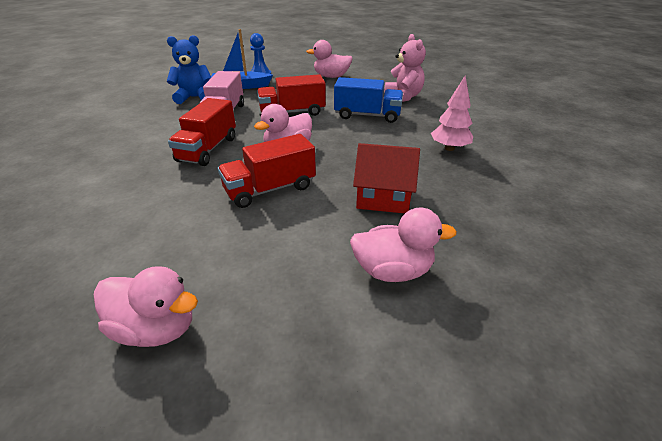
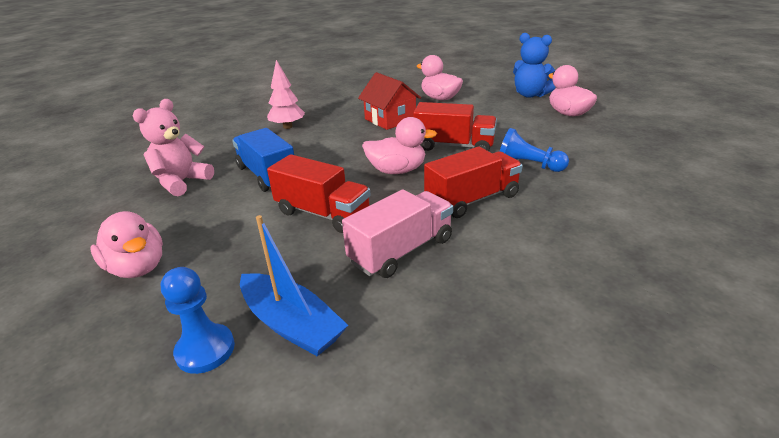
camera: 135 degrees left, 5 degrees down
(179, 195) = (528, 165): none -> blue pawn
(194, 97) = (405, 328): blue teddy bear -> blue teddy bear (530, 95)

